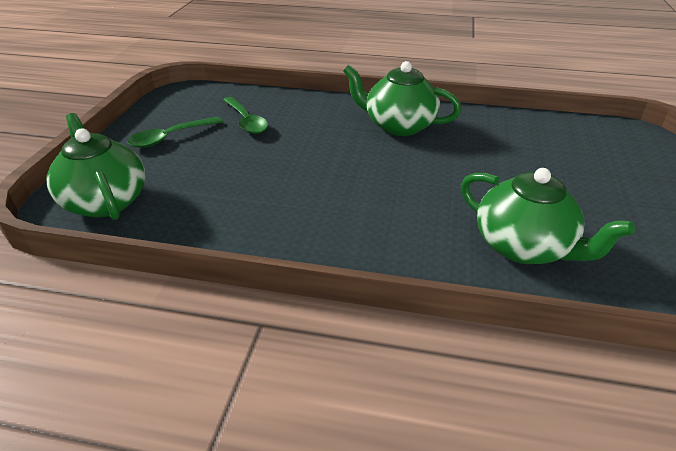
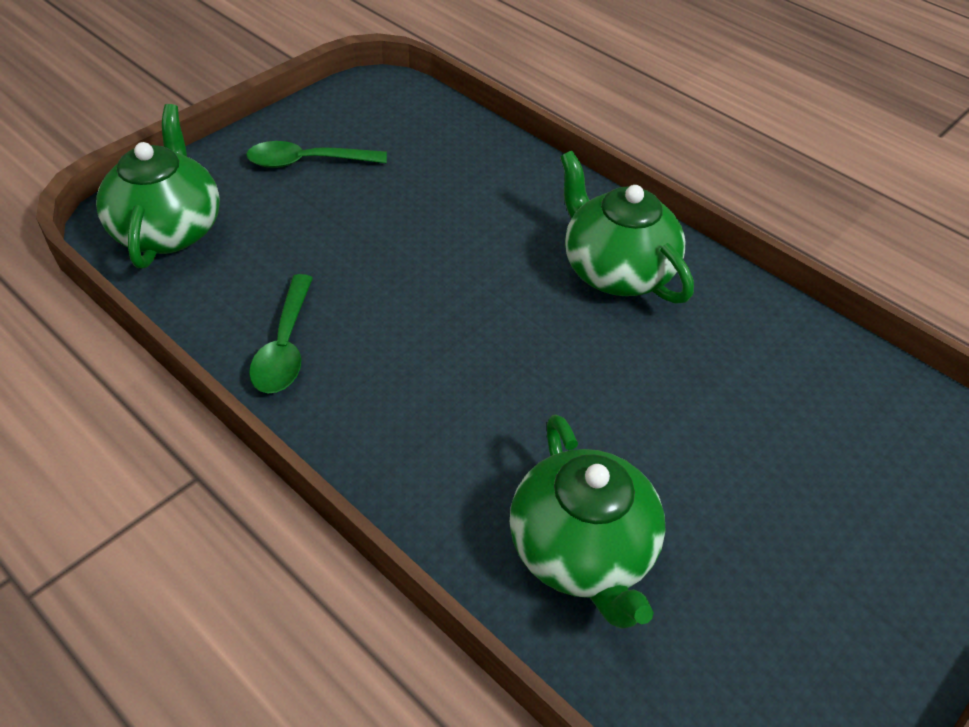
camera: 30 degrees right, 10 degrees up
(246, 121) = (419, 173): green spoon -> green spoon (285, 346)

